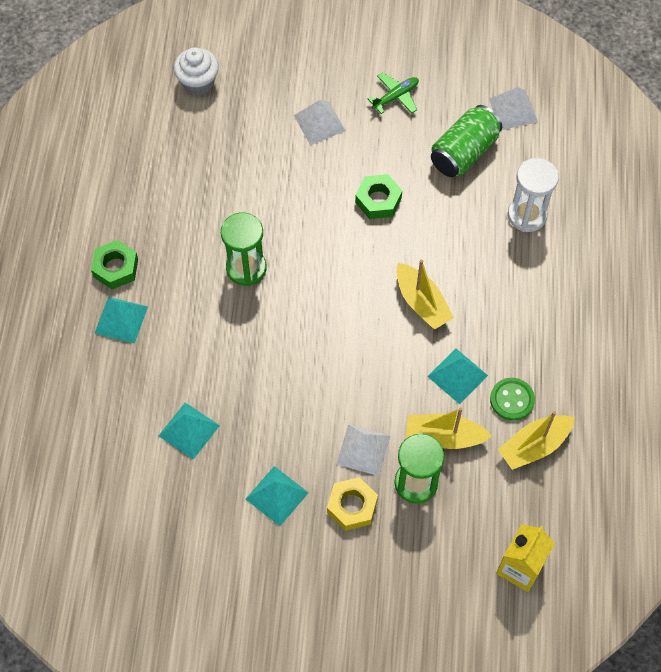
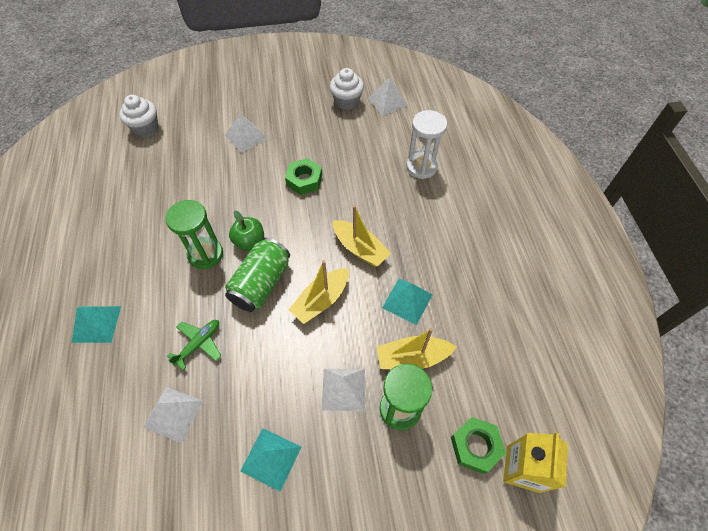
camera: 15 degrees left, 5 degrees down
(115, 268) = (88, 280): green nut -> green nut (475, 446)
(189, 430) = (173, 413): turquoise pyramid -> white pyramid
(298, 264) = (249, 241): none -> green apple
(352, 506) = (346, 449): yellow nut -> none
(396, 96) = (300, 109): green plane -> green plane (199, 344)
(459, 98) = (347, 101): none -> white cupcake
(464, 152) = (361, 135): green can -> green can (261, 283)
(512, 400) = (459, 310): green button -> none
(534, 446) = (492, 346): yellow boat -> yellow boat (321, 300)

